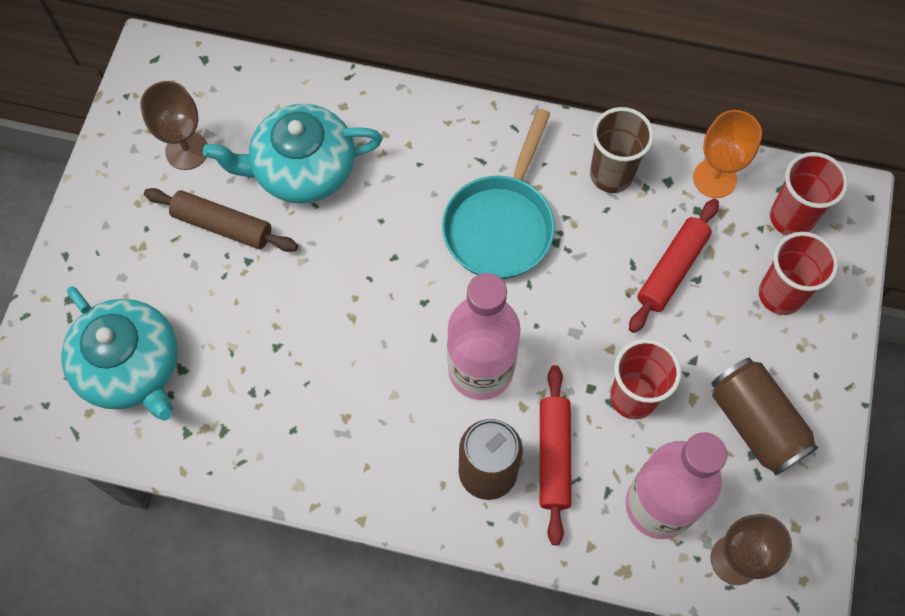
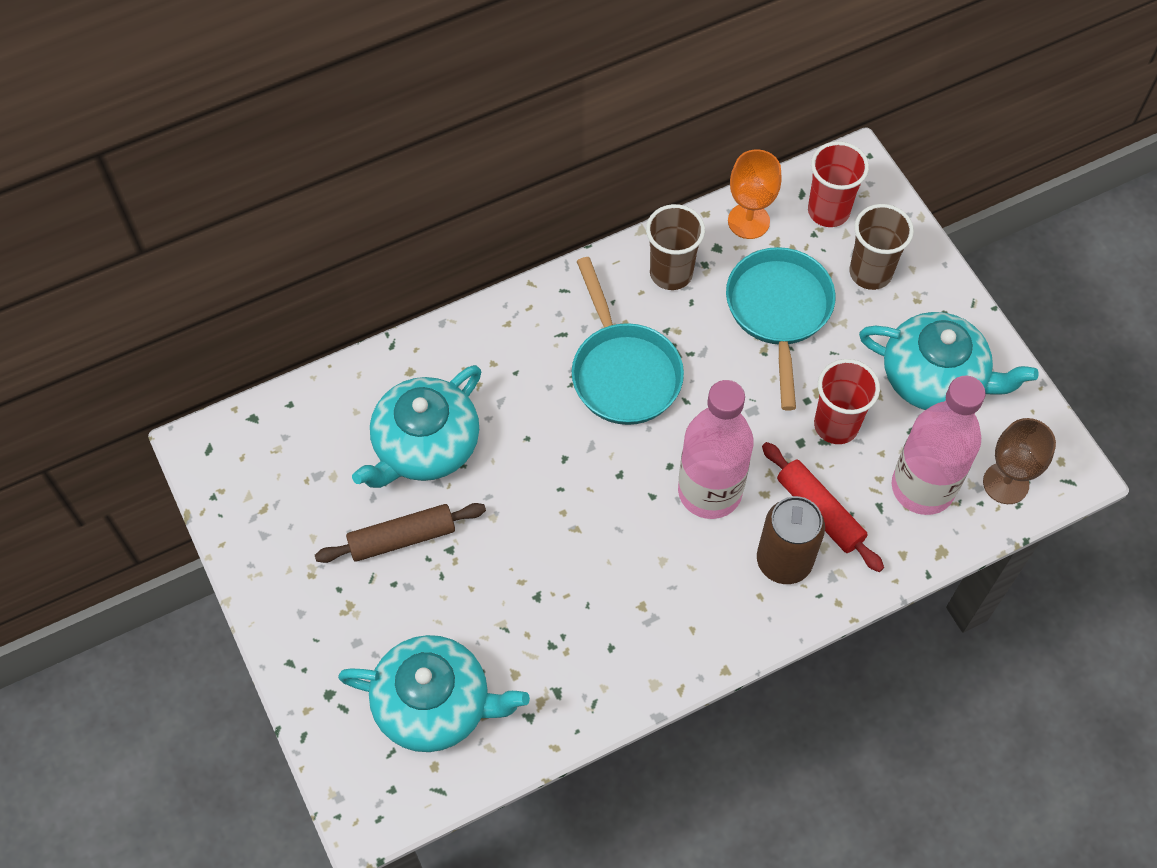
camera: 40 degrees left, 5 degrees down
(187, 151) = (312, 502): brown goblet -> none
(671, 269) = (779, 311): red rolling pin -> turquoise pan
(755, 423) = (934, 378): brown can -> turquoise teapot
(780, 295) = (870, 273): red cup -> brown cup

